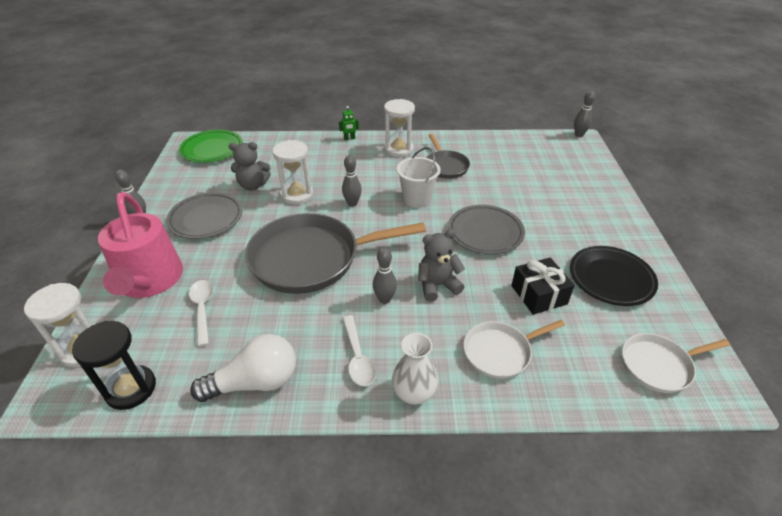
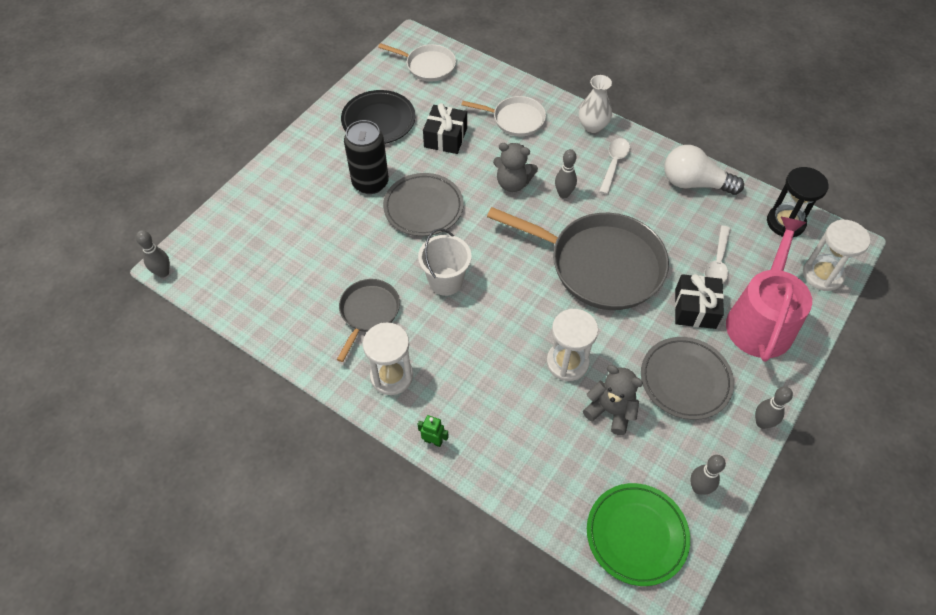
camera: 145 degrees left, 15 degrees up
(213, 264) = (695, 309): none -> black gift
(352, 203) = (516, 313): grey bowling pin -> grey bowling pin (698, 488)
(544, 229) = (370, 183): none -> black can

